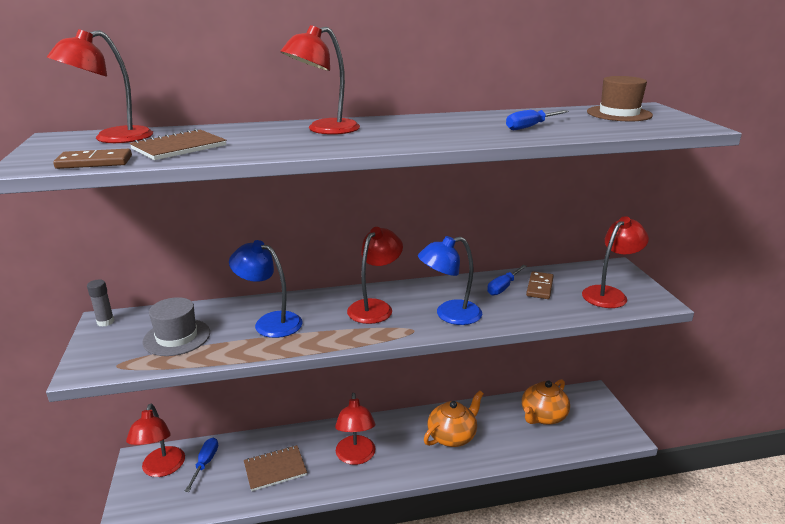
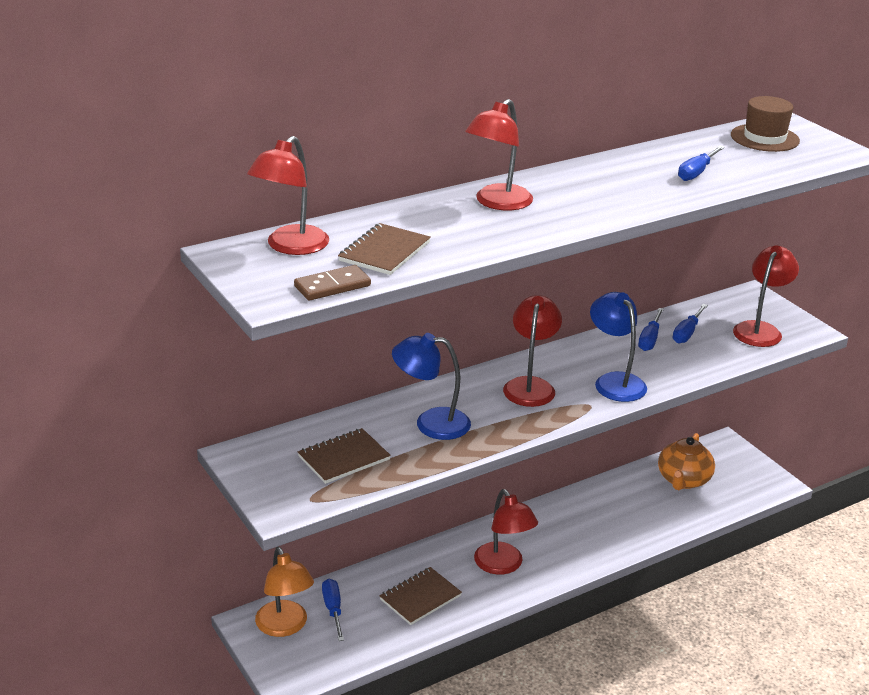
camera: 20 degrees left, 5 degrees up
(105, 322) = (241, 456): grey glue stick -> none
(161, 469) = (285, 626): red lamp -> orange lamp
(177, 337) = (344, 458): grey hat -> brown notebook
(449, 315) = (615, 381): blue lamp -> blue lamp turned 105 degrees clockwise
(452, 436) = (597, 521): orange teapot -> none
(540, 287) = (687, 333): brown domino -> blue screwdriver

